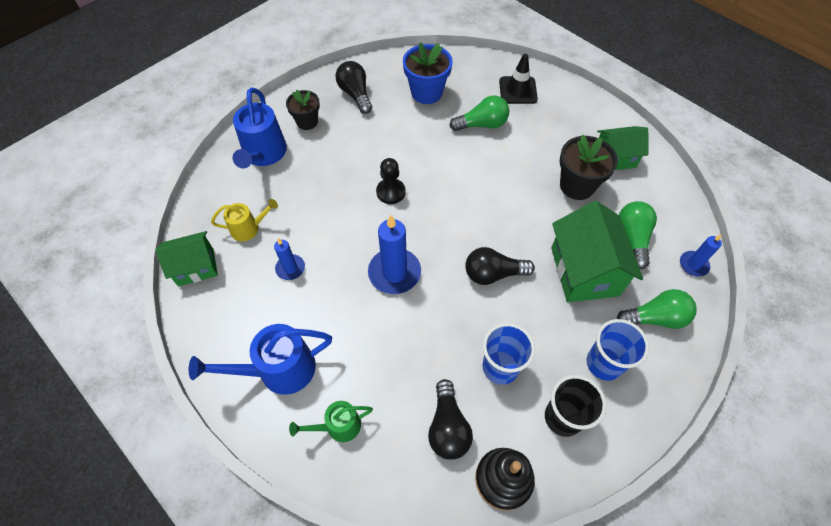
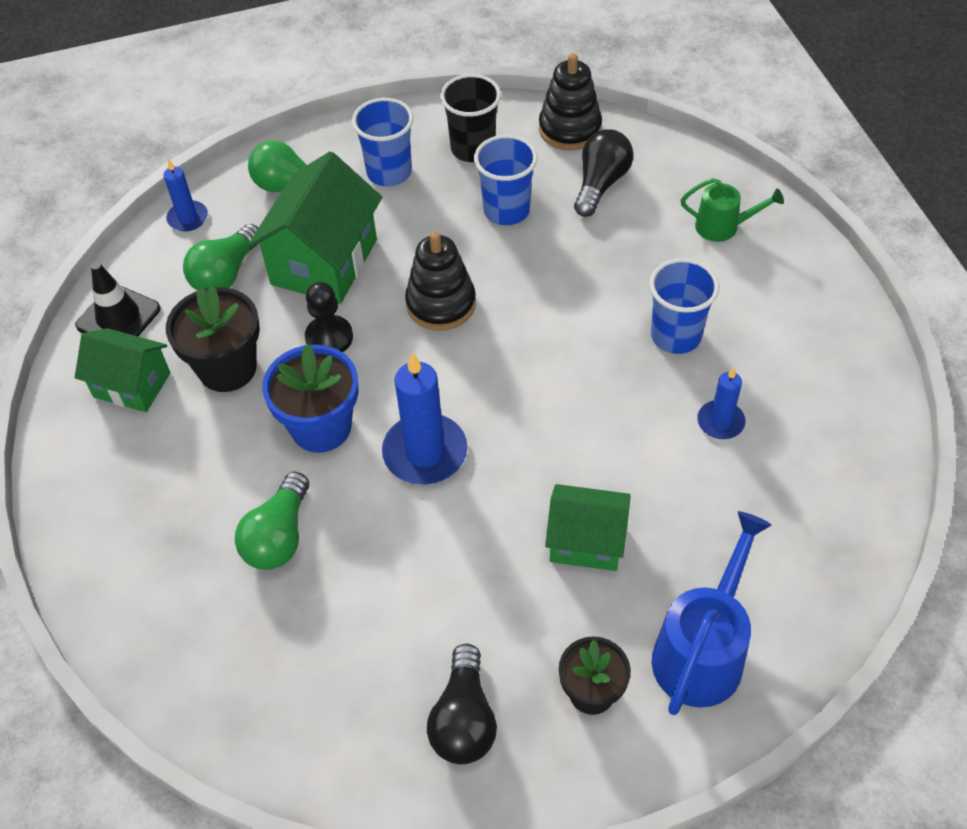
camera: 150 degrees left, 5 degrees down
(196, 267) = (868, 482): green house -> green house (586, 541)
(249, 228) = (768, 511): yellow watering can -> none
(278, 370) = (777, 304): blue watering can -> none
(338, 315) = (675, 336): none -> blue cup
(391, 192) = (511, 477): black pawn -> black pawn (329, 337)
(394, 273) = (572, 357): blue candle -> blue candle (425, 452)
(426, 92) = (324, 656): blue flower pot -> blue flower pot (321, 427)
(482, 124) = (279, 536): green light bulb -> green light bulb turned 90 degrees counterclockwise
(493, 274) = (441, 304): black light bulb -> black stacking toy
(518, 90) = (158, 580): black traffic cone -> black traffic cone (118, 317)

